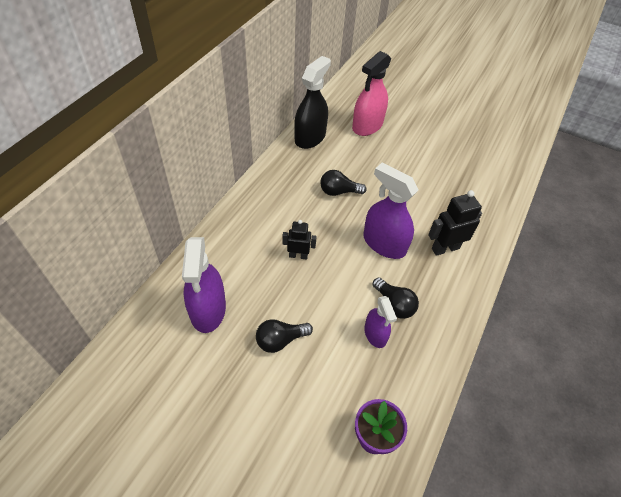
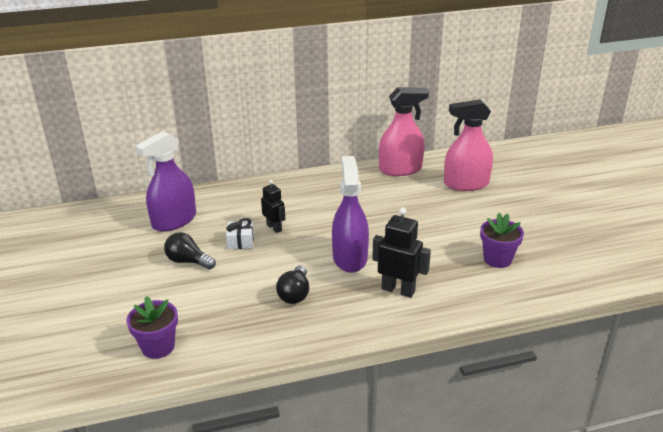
camera: 50 degrees right, 20 degrees down
(292, 288) = (240, 241): none -> white gift
(310, 137) = (400, 169): black spray bottle -> pink spray bottle
(339, 191) = (367, 210): black light bulb -> none
(375, 334) = (252, 300): purple spray bottle -> none
(461, 180) = (497, 259): none -> purple flower pot

